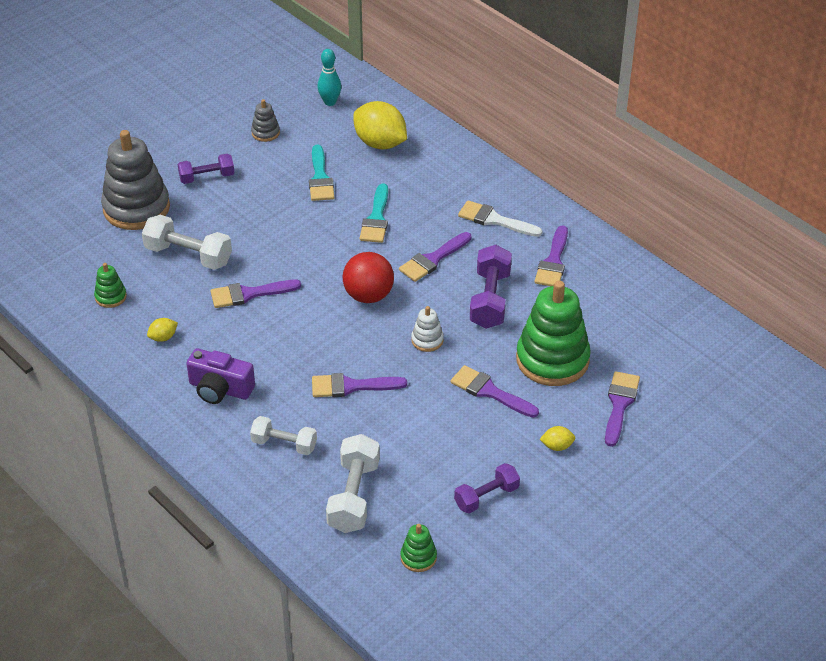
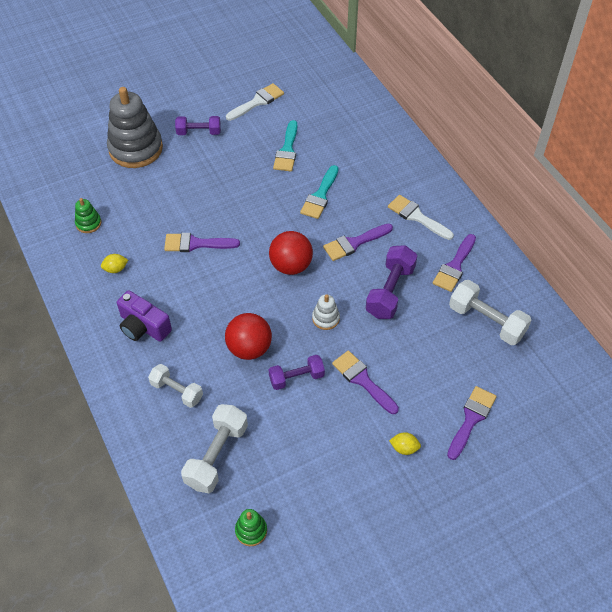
camera: 15 degrees right, 10 degrees up
(188, 255) = (161, 199): white dumbbell -> white dumbbell (486, 321)
(265, 133) = (257, 102): grey stacking toy -> white brush
(330, 102) = (317, 84): turquoise bowling pin -> none
(351, 386) = (249, 348): purple brush -> red ball
(380, 143) = (345, 128): yellow lemon -> none
(486, 497) = (328, 484): purple dumbbell -> purple dumbbell (296, 378)
(552, 360) = (425, 361): green stacking toy -> none

